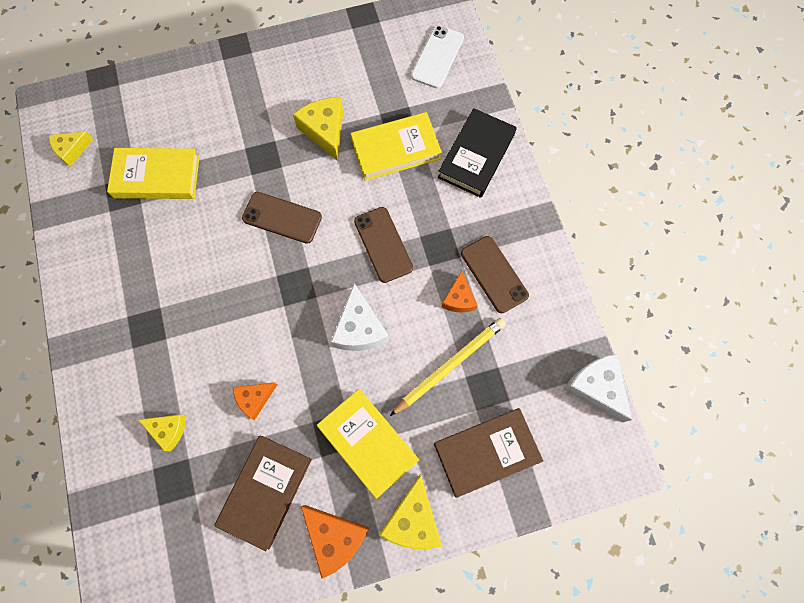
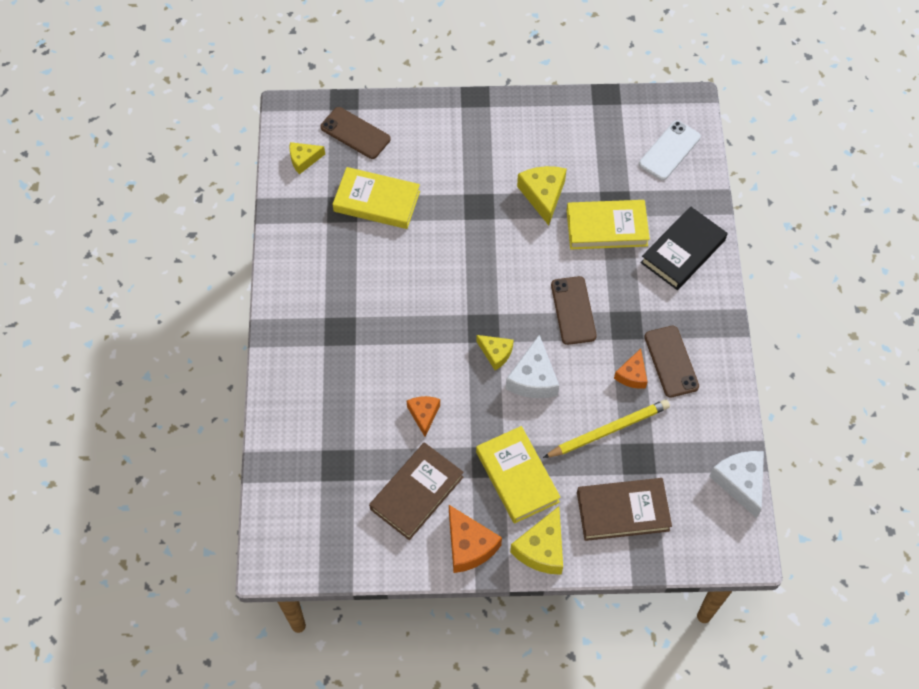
camera: 15 degrees right, 10 degrees down
(168, 430) = (342, 421): yellow cheese -> yellow cheese (496, 353)
(254, 399) = (424, 415): orange cheese -> orange cheese turned 105 degrees clockwise
(282, 217) = (484, 264): brown phone -> brown phone (355, 133)

